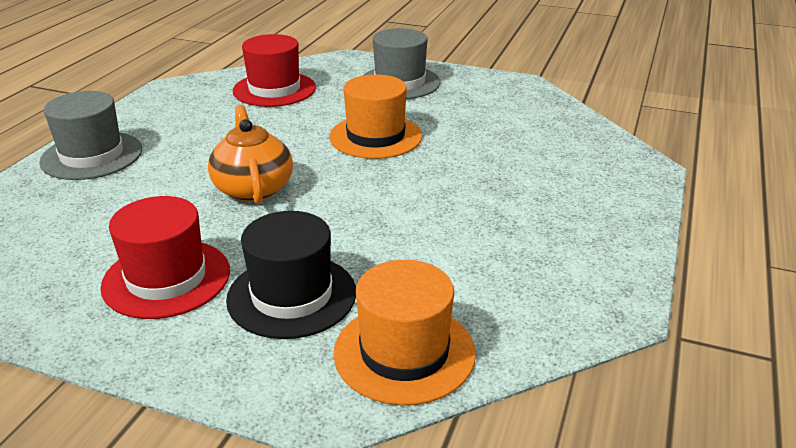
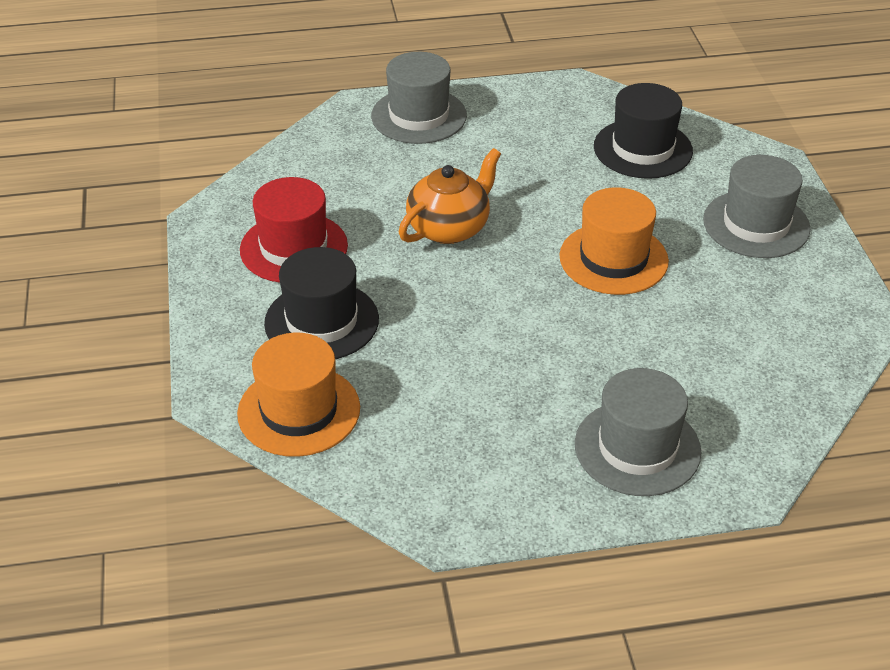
camera: 60 degrees right, 10 degrees up
(274, 89) = (643, 149): red hat -> black hat
(583, 193) = (637, 448): none -> grey hat

